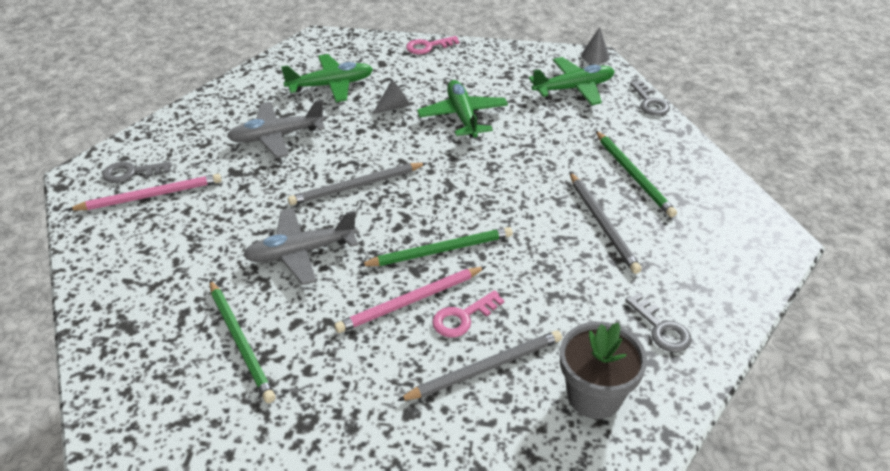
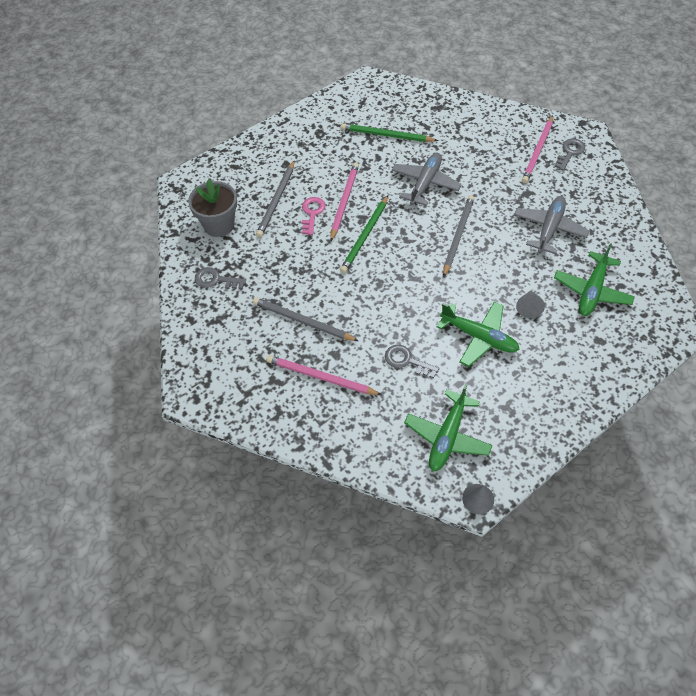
camera: 135 degrees right, 15 degrees up
(428, 47) = (601, 388): pink key -> none
(633, 175) = (320, 377): green pencil -> pink pencil
(650, 102) = (379, 470): grey key -> grey key (406, 361)

